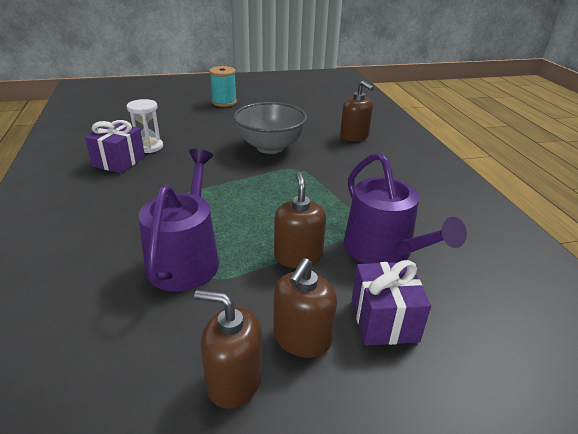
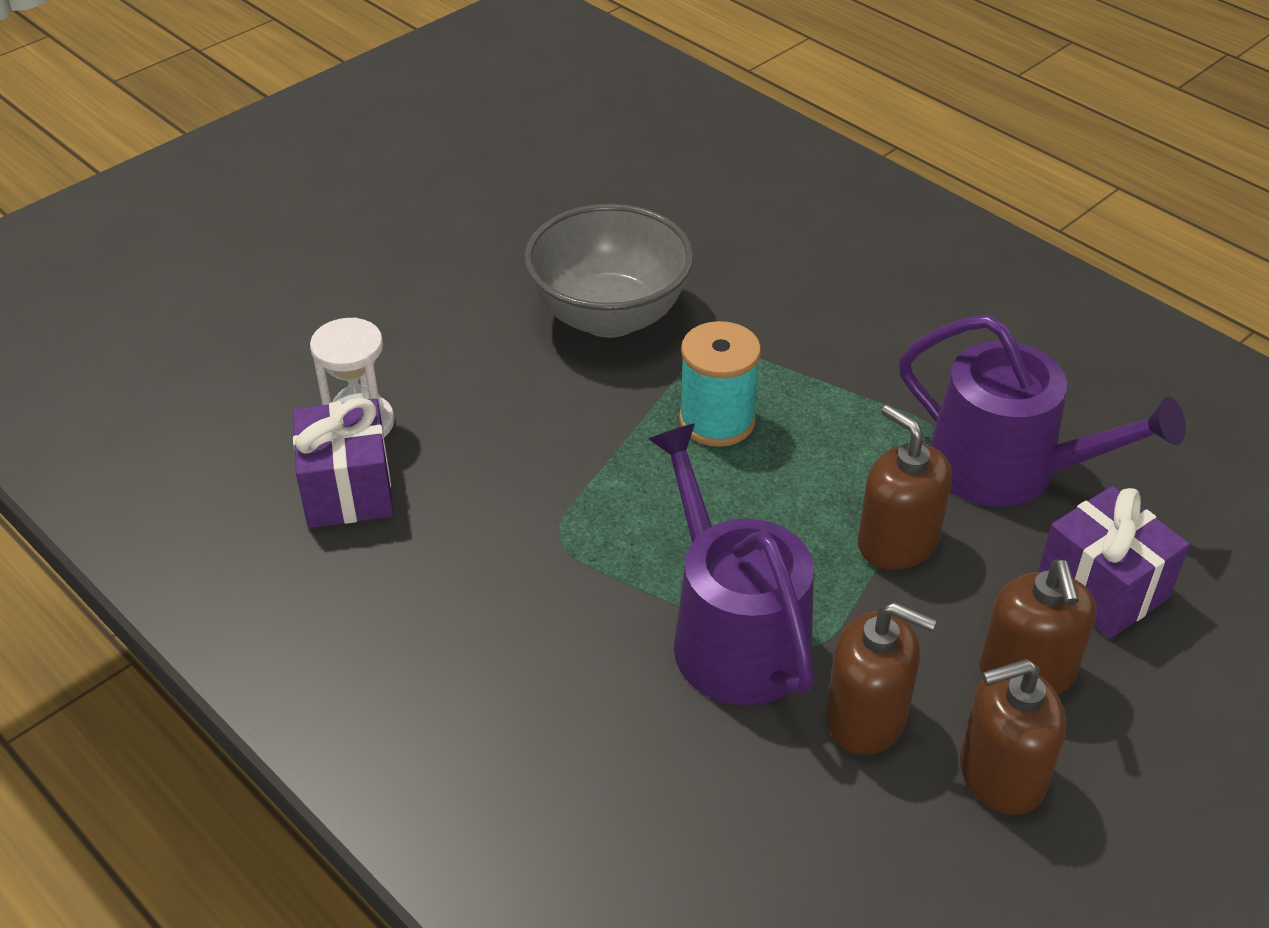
camera: 30 degrees left, 10 degrees up
(224, 102) = (365, 217): turquoise spool -> turquoise spool (717, 421)
(354, 136) = (740, 217): brown soap dispenser -> brown soap dispenser (866, 717)

